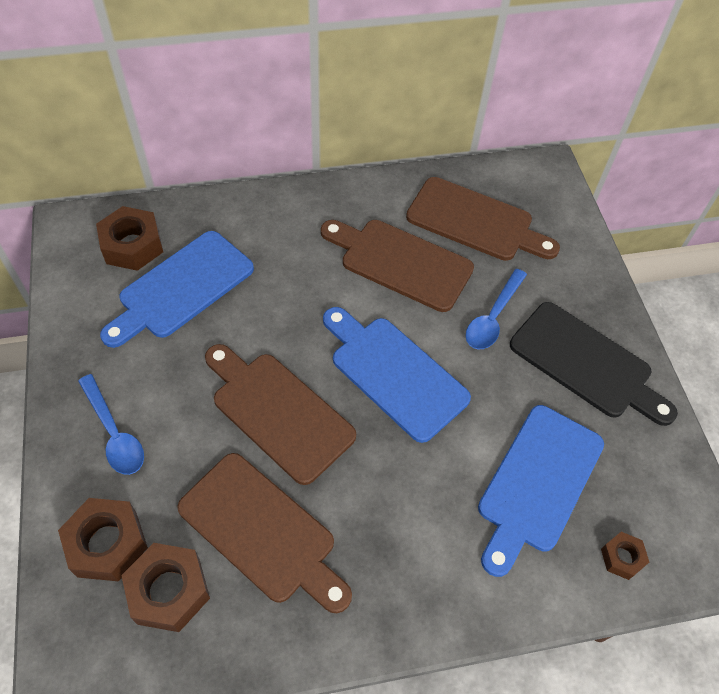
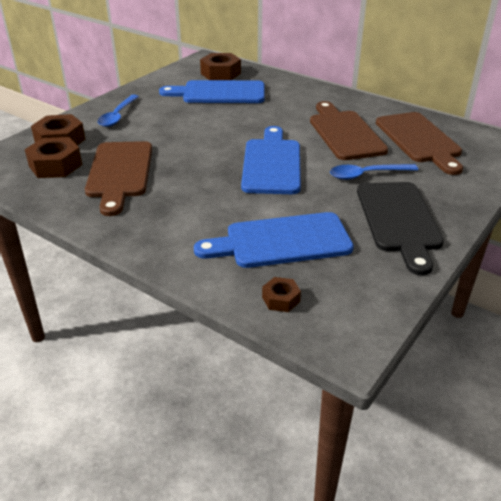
camera: 50 degrees right, 20 degrees down
(278, 412) = (193, 145): brown cutting board -> none

